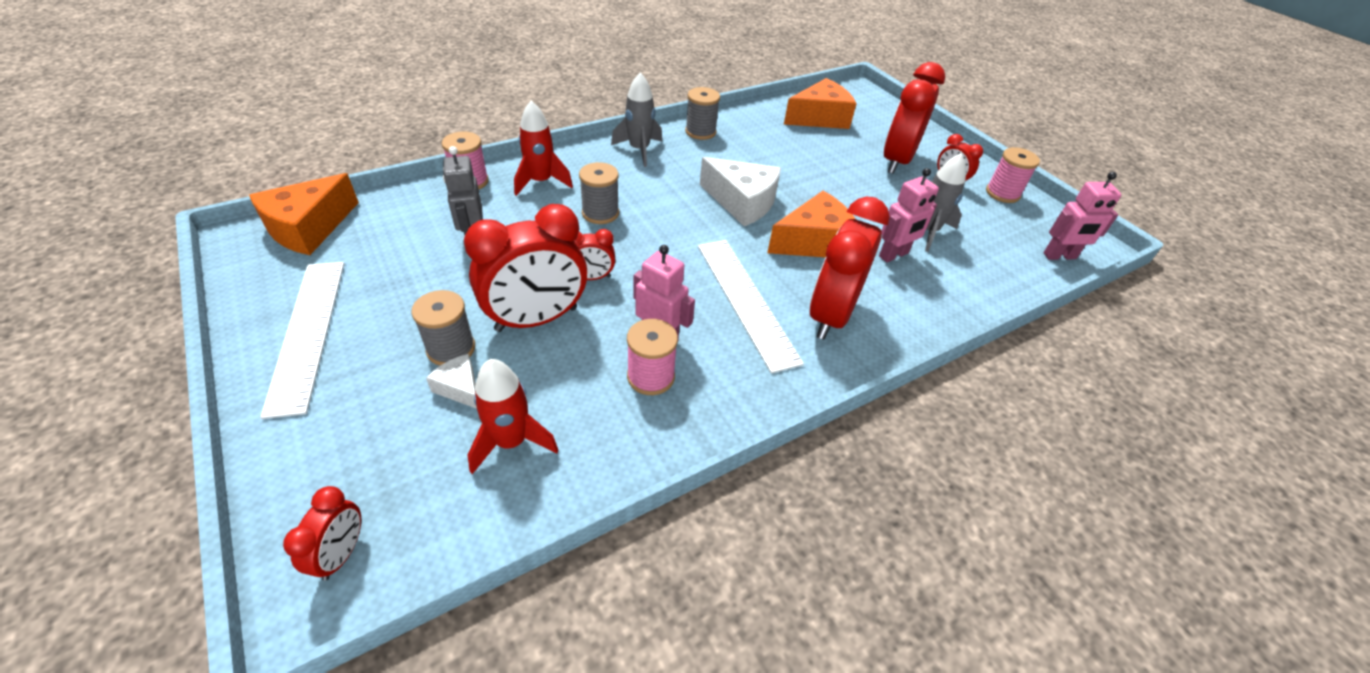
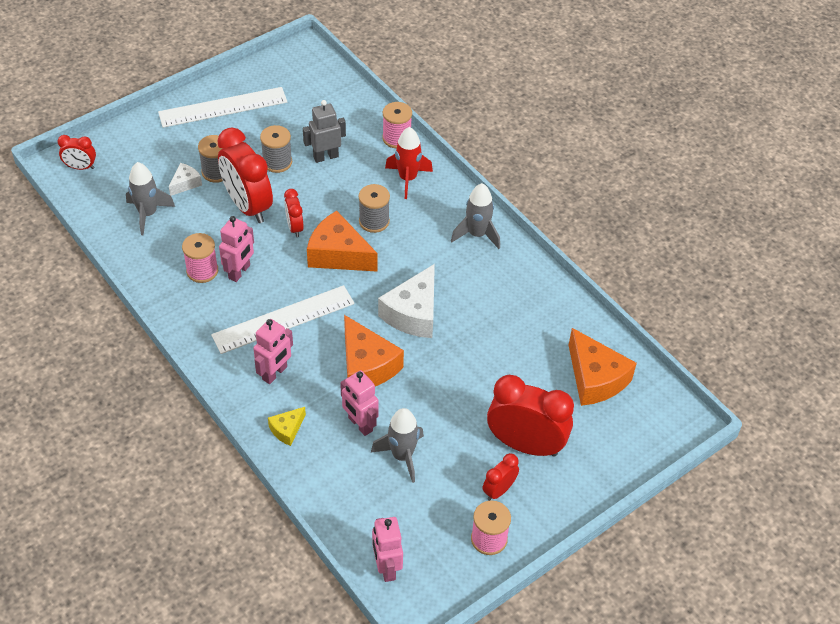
camera: 85 degrees right, 5 degrees up
(309, 228) = (320, 75): orange cheese -> orange cheese (338, 254)
(511, 442) = (148, 214): red rocket -> grey rocket
(700, 132) = (527, 276): grey spool -> grey spool (277, 162)
(831, 315) = (275, 373): red clock -> pink robot
(912, 312) = (287, 429): none -> yellow cheese

